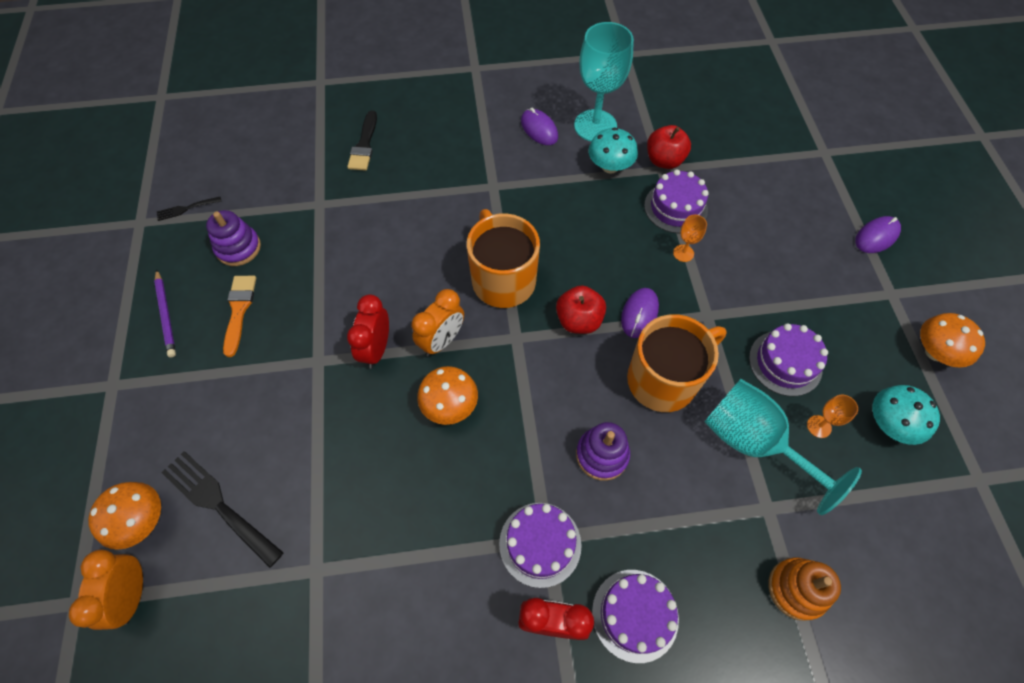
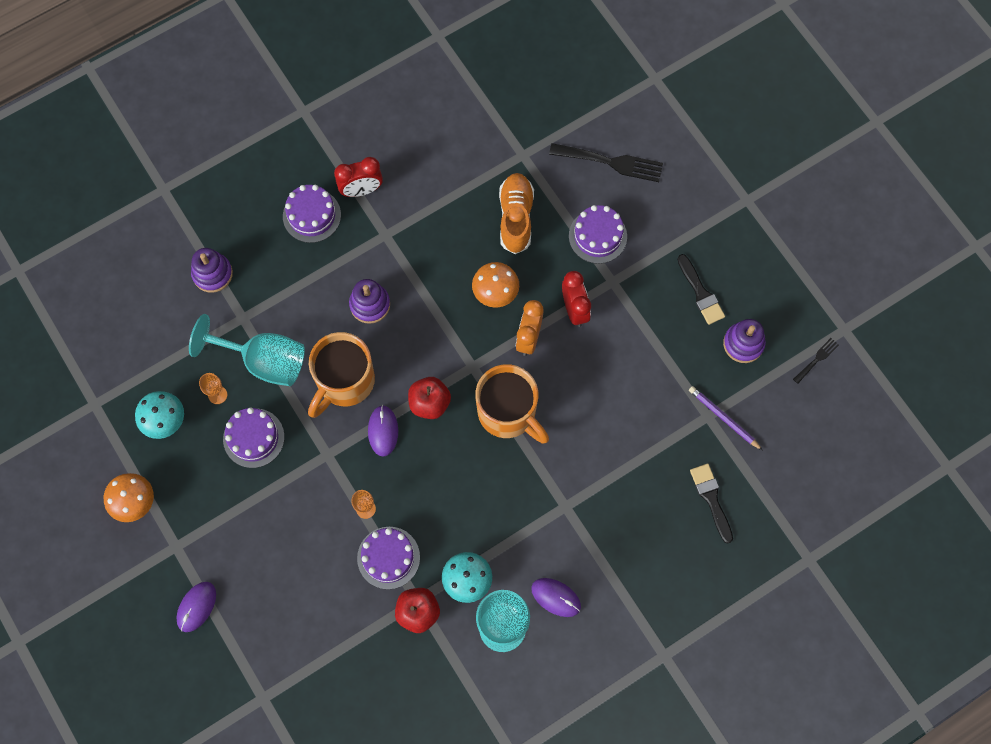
camera: 155 degrees right, 10 degrees up
(132, 595) = (624, 96): orange clock -> none
(141, 520) = (652, 133): orange mushroom -> none
(166, 315) = (753, 264): purple pencil -> purple pencil (724, 418)
(239, 310) = (700, 293): orange brush -> black brush
(375, 485) = (516, 217): none -> orange shoe
(540, 544) = (388, 229): purple cake -> purple cake (597, 236)
(796, 589) = (212, 274): orange stacking toy -> purple stacking toy

